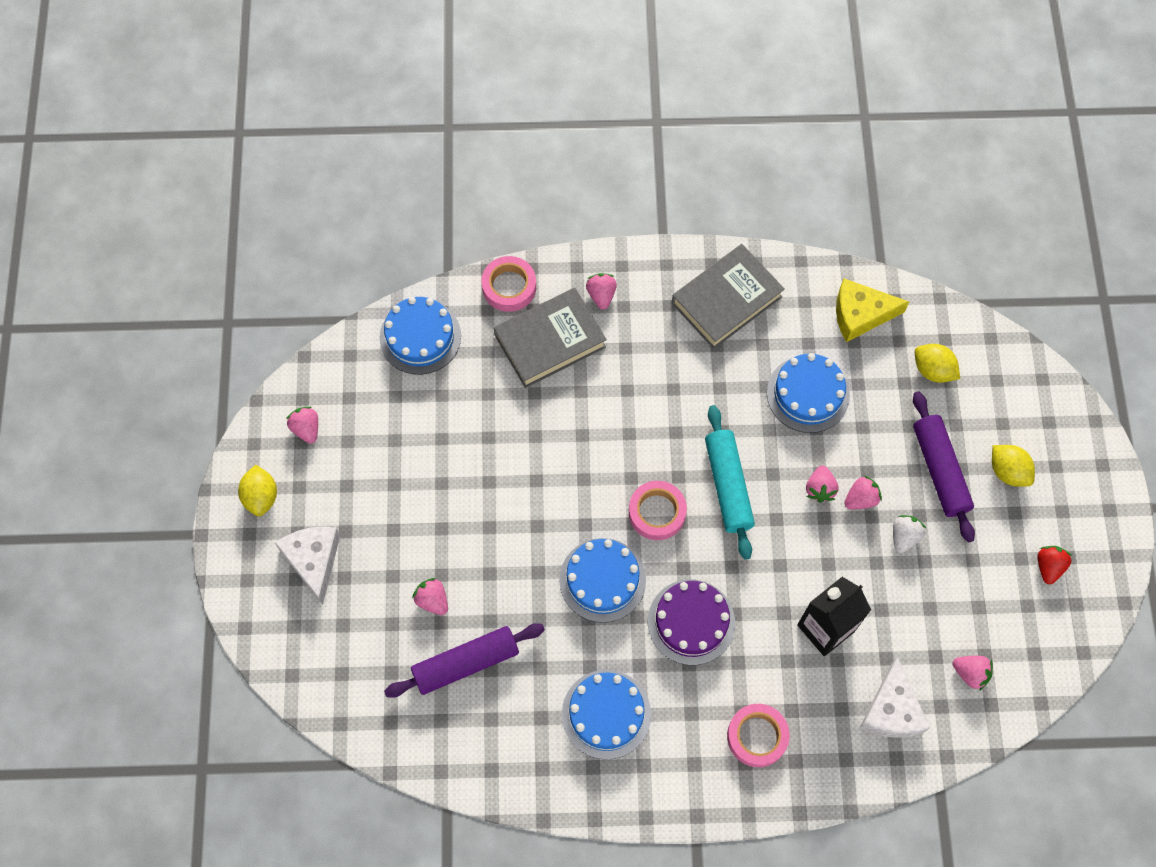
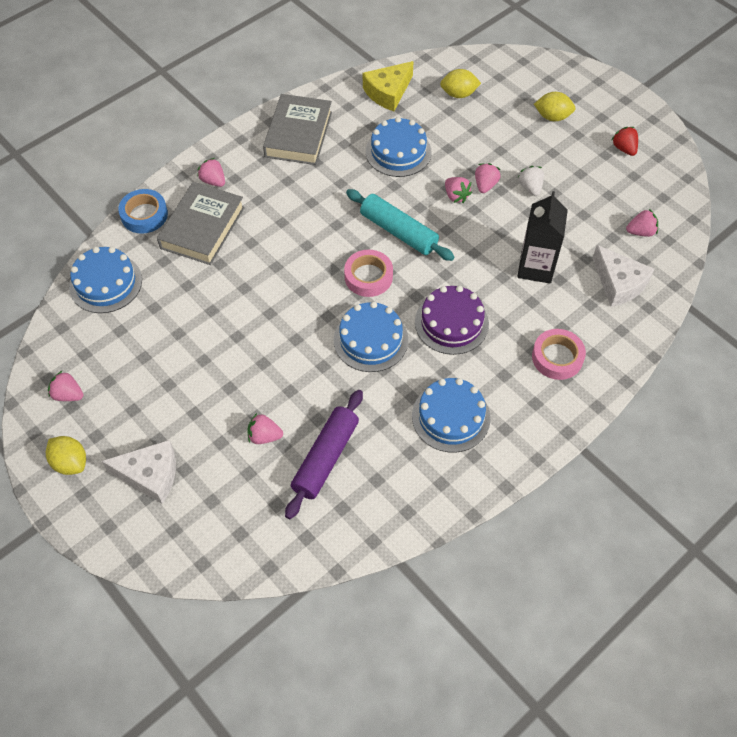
camera: 40 degrees left, 10 degrees down
(313, 560) = (150, 475): white cheese -> white cheese turned 150 degrees clockwise
(509, 287) = (144, 215): pink tape -> blue tape
(940, 470) = (515, 141): purple rolling pin -> none

